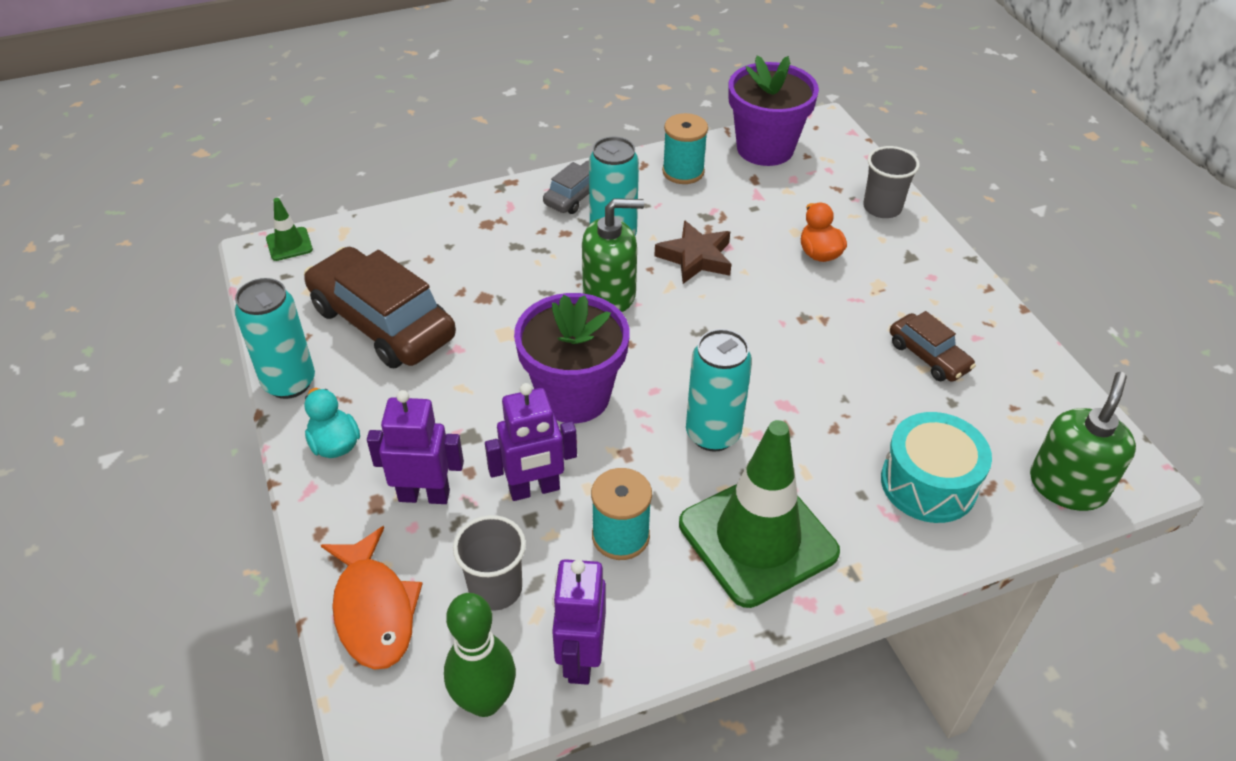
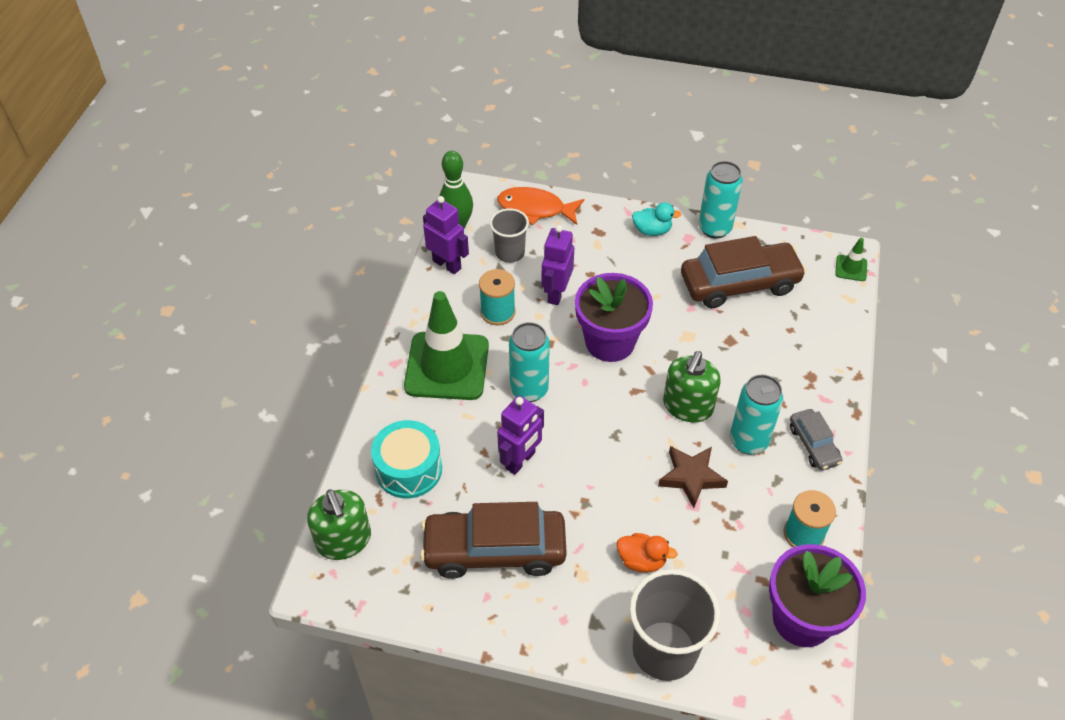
camera: 125 degrees right, 5 degrees up
(424, 495) = (588, 250): purple robot -> purple robot (520, 461)
(882, 208) = (664, 650): grey cup -> grey cup, size x1.69
(928, 356) = (494, 550): brown car -> brown car, size x1.96

